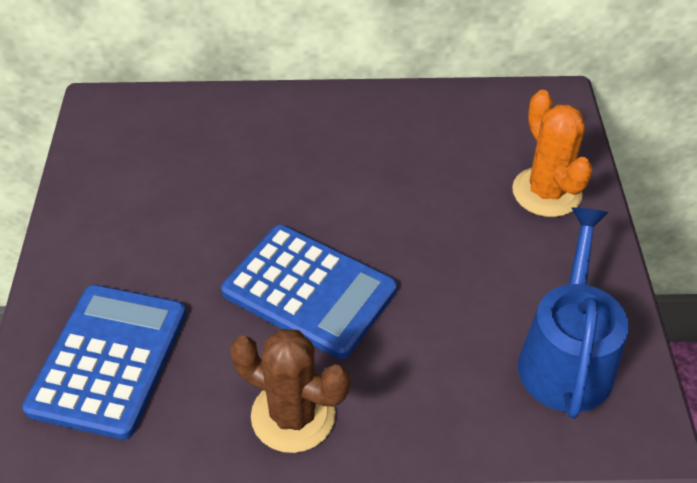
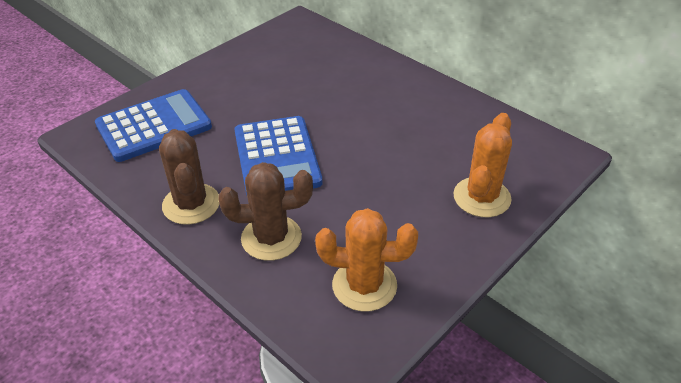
camera: 45 degrees right, 5 degrees down
(425, 382) = (271, 238): none -> brown cactus
(566, 357) = (364, 285): blue watering can -> orange cactus

